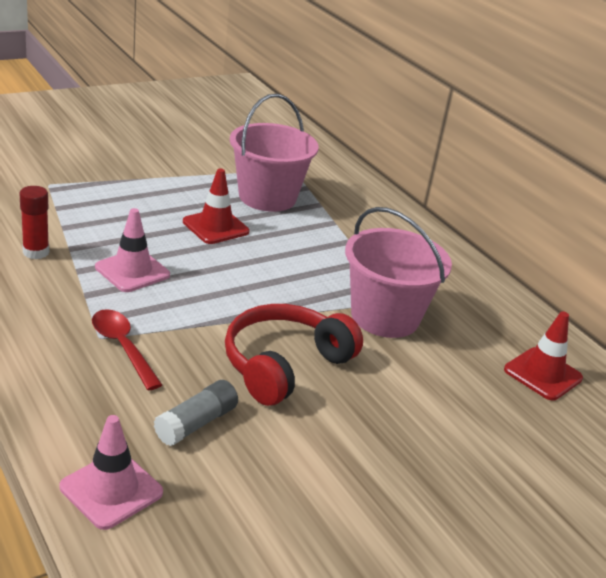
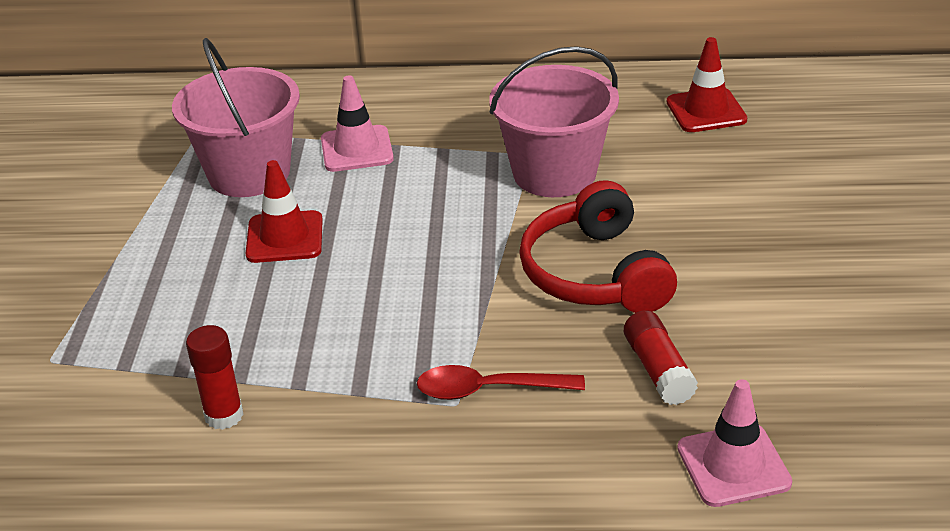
camera: 50 degrees left, 5 degrees up
(132, 271) = (333, 338): pink traffic cone -> pink traffic cone (357, 149)
(196, 423) = (658, 370): grey glue stick -> red glue stick

